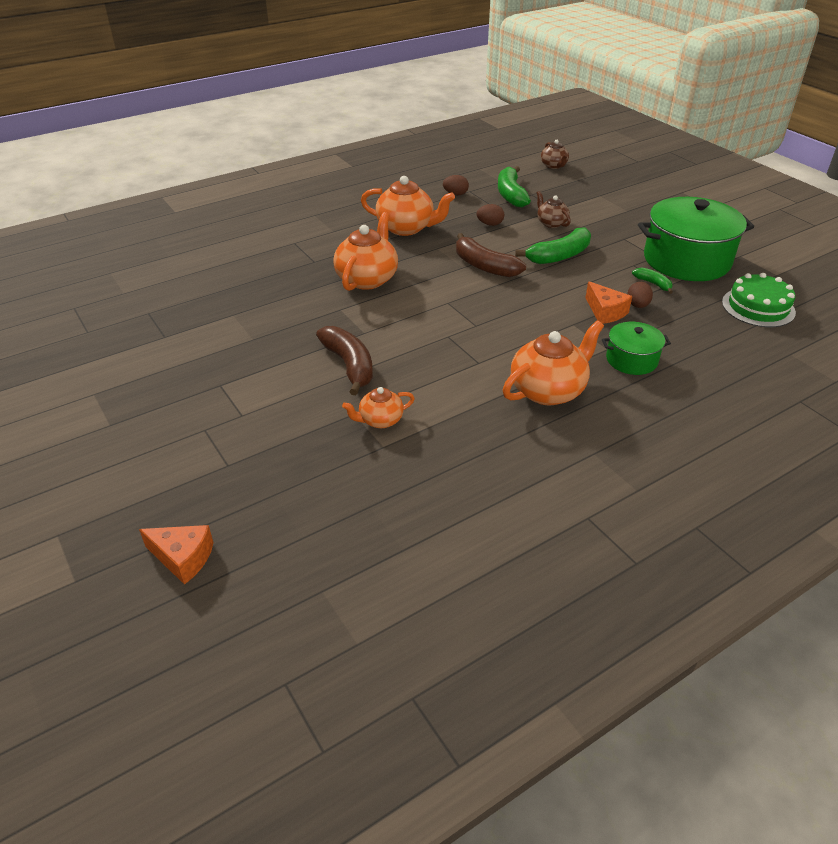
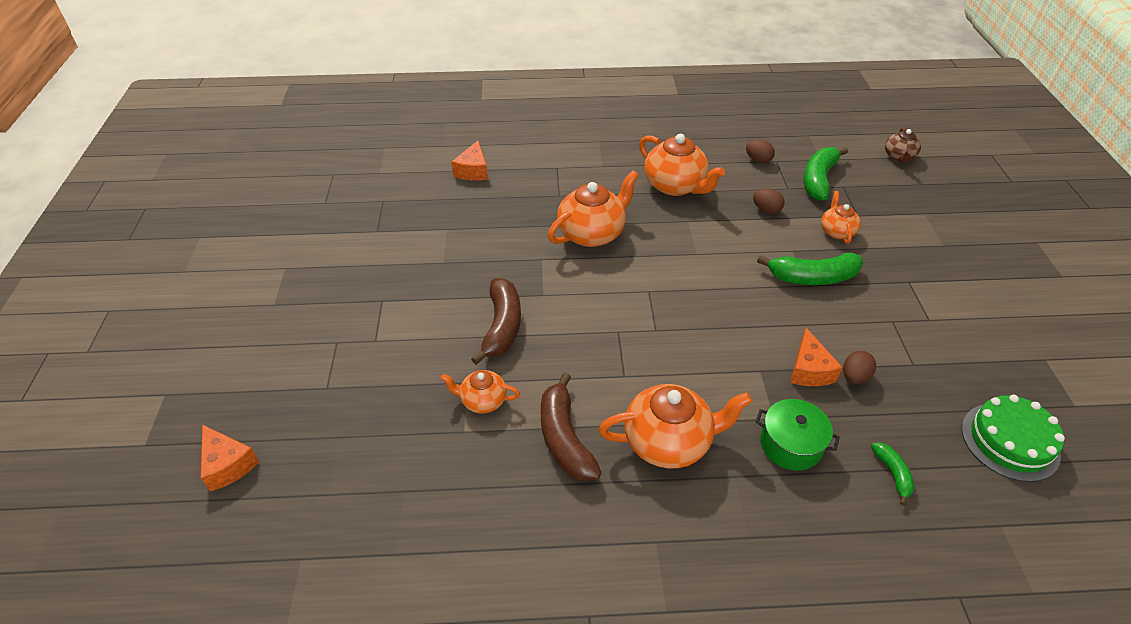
camera: 30 degrees right, 5 degrees up
(218, 266) = (473, 171): none -> orange cheese
(484, 266) = (720, 260): brown banana -> brown banana (564, 438)
(551, 223) = (836, 231): brown teapot -> orange teapot
(653, 284) = (897, 355): green banana -> green banana (892, 474)
(686, 260) = (966, 339): green pot -> none

